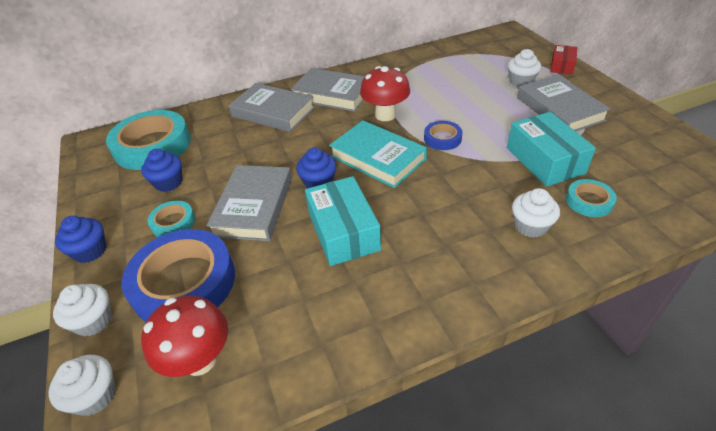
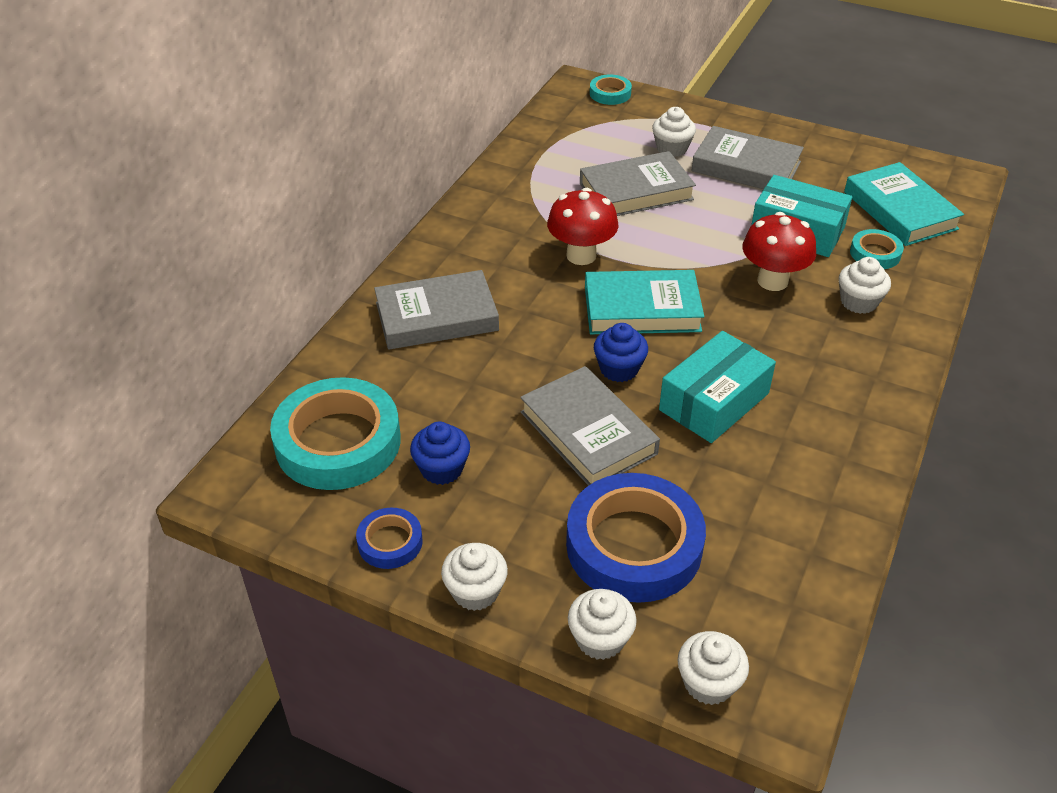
camera: 45 degrees left, 0 degrees up
(90, 251) = (475, 591): blue cupcake -> white cupcake
(173, 222) = (523, 503): turquoise tape -> turquoise tape (610, 93)
(200, 360) = (753, 588): red mushroom -> red mushroom (772, 281)
(332, 94) = (479, 258): grey book -> grey book (636, 191)
(343, 231) = (714, 402): turquoise box -> turquoise box turned 75 degrees counterclockwise
(442, 138) = (678, 254): blue tape -> blue tape (390, 542)
(562, 66) = (689, 111): red box -> none
(651, 182) = (900, 210): none -> turquoise book

